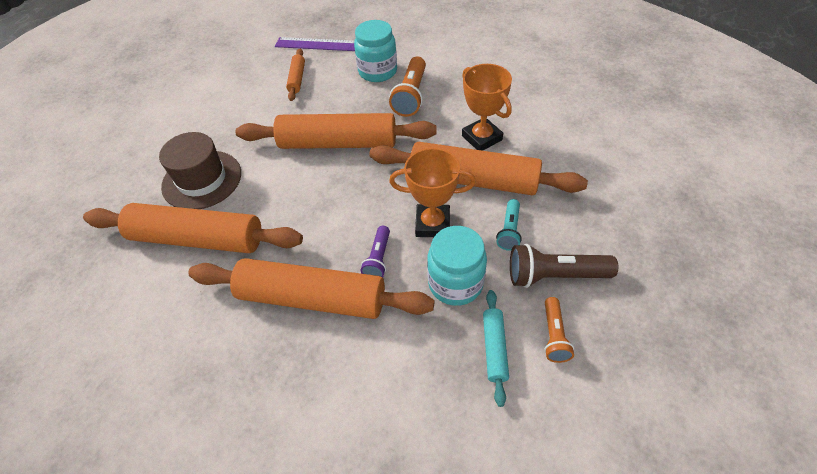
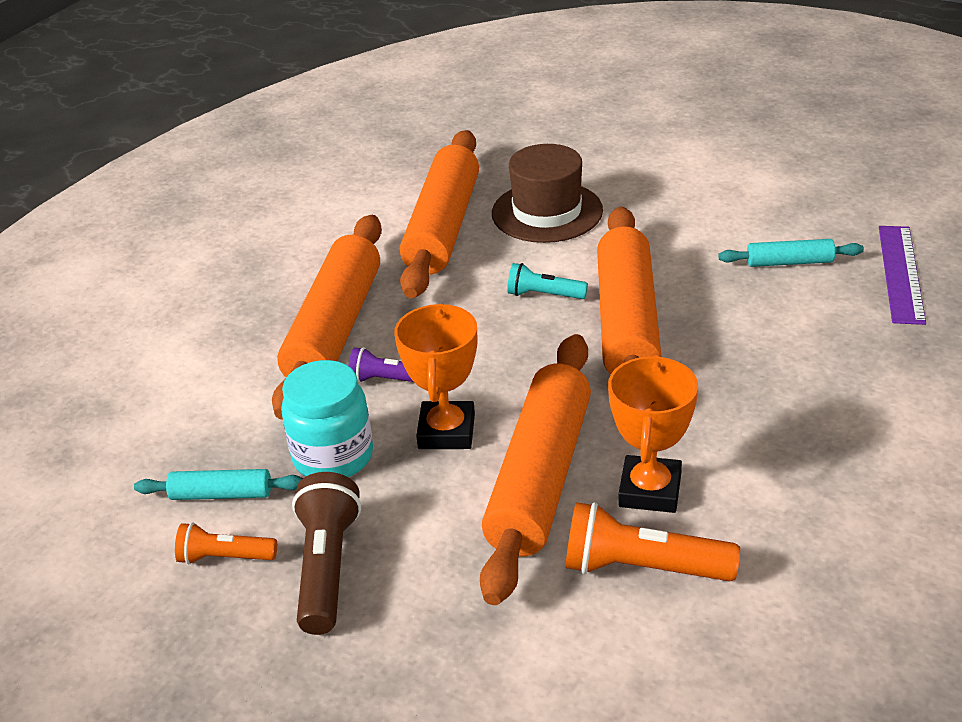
camera: 90 degrees right, 15 degrees down
(297, 79) = (789, 262): orange rolling pin -> turquoise rolling pin
(377, 71) = (831, 351): turquoise jar -> none
(411, 96) = (763, 396): orange flashlight -> orange flashlight (642, 568)
(482, 138) = (650, 490): orange trophy -> orange trophy turned 45 degrees counterclockwise
(509, 231) = (424, 519): turquoise flashlight -> turquoise flashlight (544, 295)

